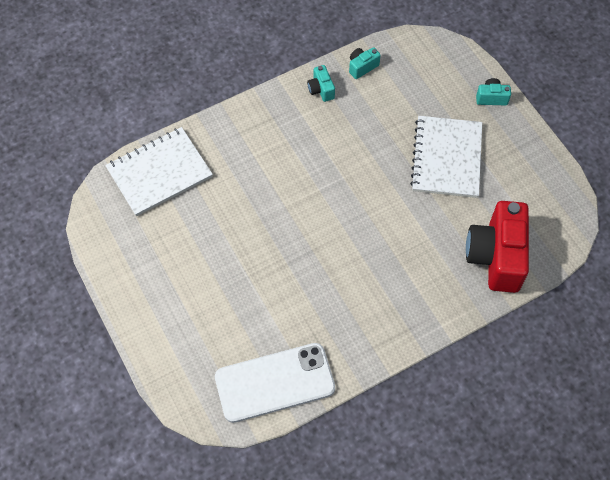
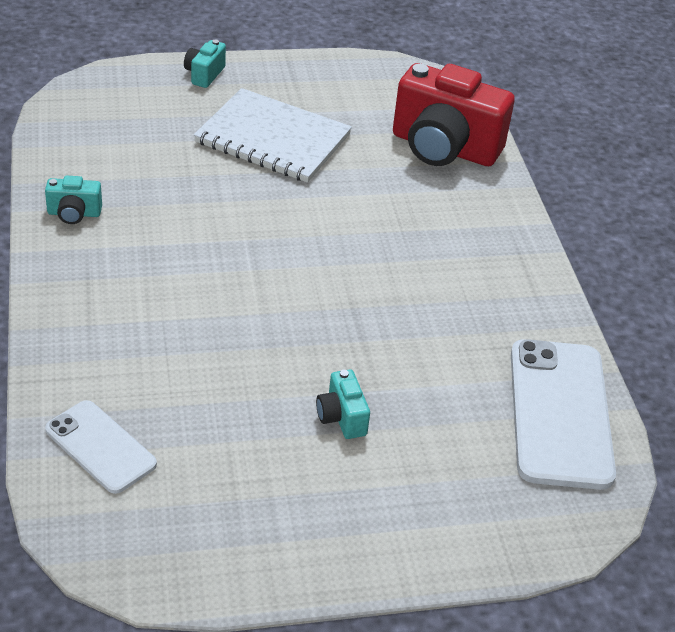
camera: 75 degrees left, 20 degrees down
(159, 172) = (100, 447): white notebook -> white phone
(362, 67) = (66, 163): turquoise camera -> turquoise camera (341, 417)

